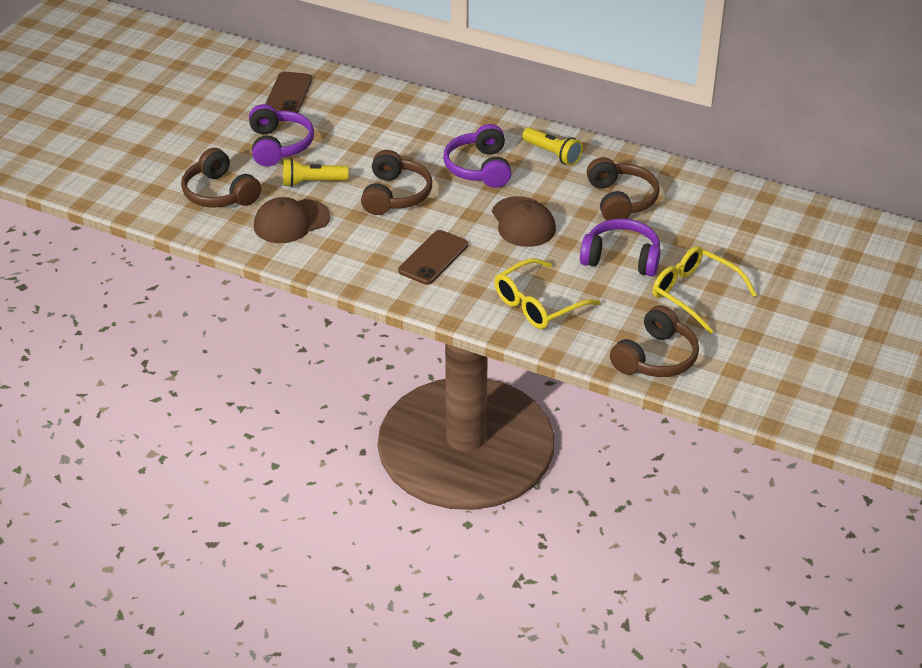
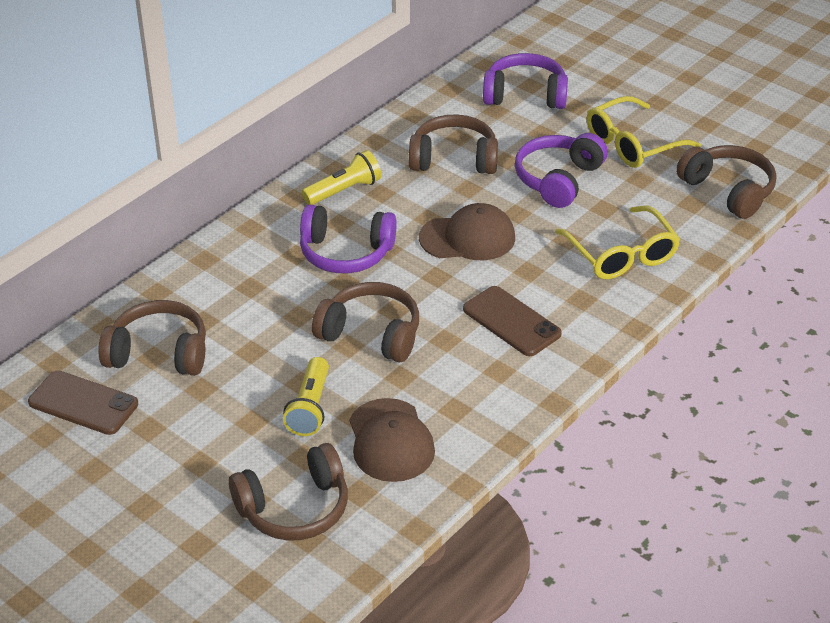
camera: 75 degrees left, 0 degrees up
(279, 145) = (207, 430): purple headphones -> purple headphones (525, 95)
(344, 111) = (159, 353): none -> brown headphones

